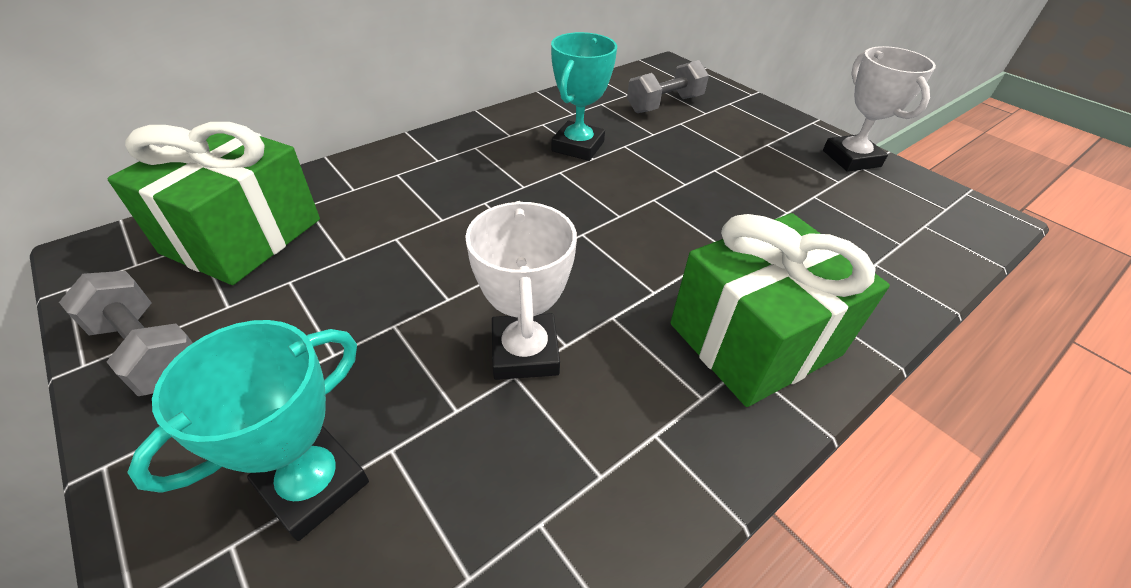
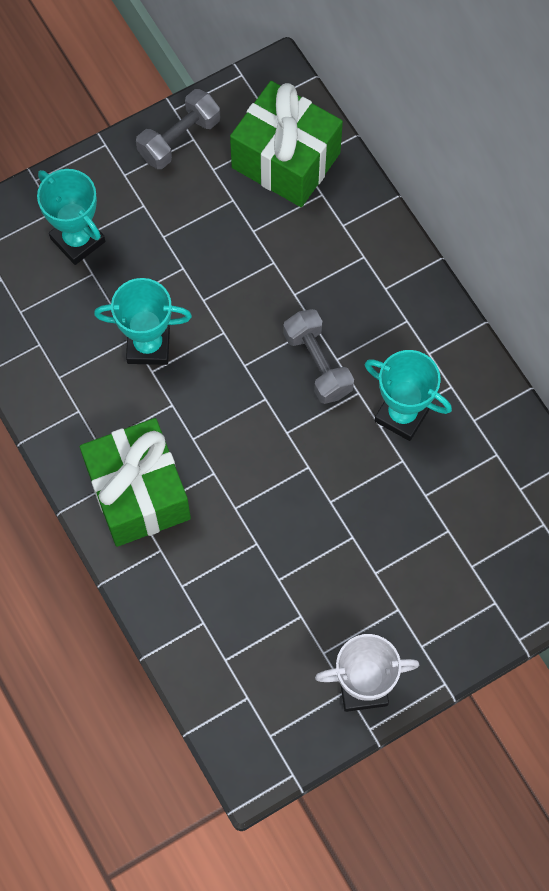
camera: 100 degrees right, 25 degrees up
(525, 352) = (148, 345): white trophy -> turquoise trophy
(664, 104) = (491, 524): grey dumbbell -> grey dumbbell (317, 364)

